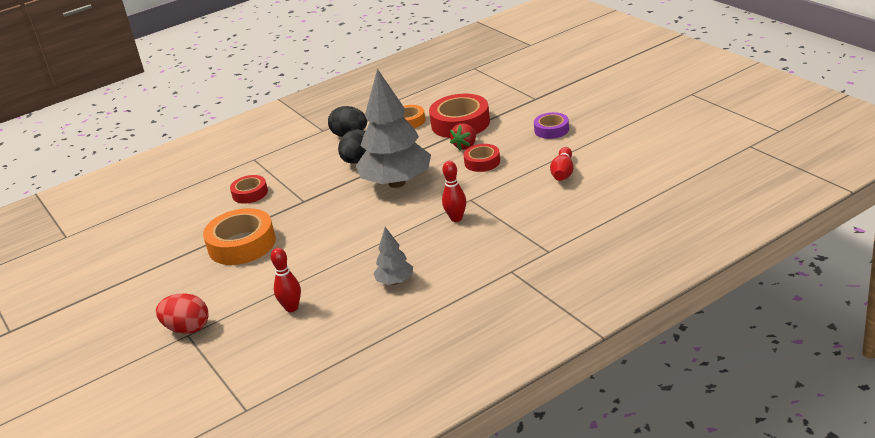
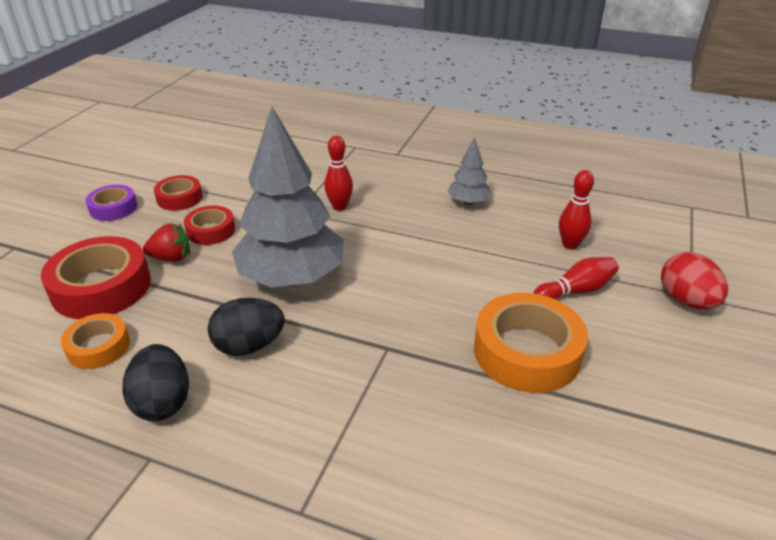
camera: 130 degrees left, 5 degrees up
(250, 193) = (412, 431): red tape -> red tape (179, 198)
(563, 172) = (215, 175): red bowling pin -> red bowling pin (576, 291)

